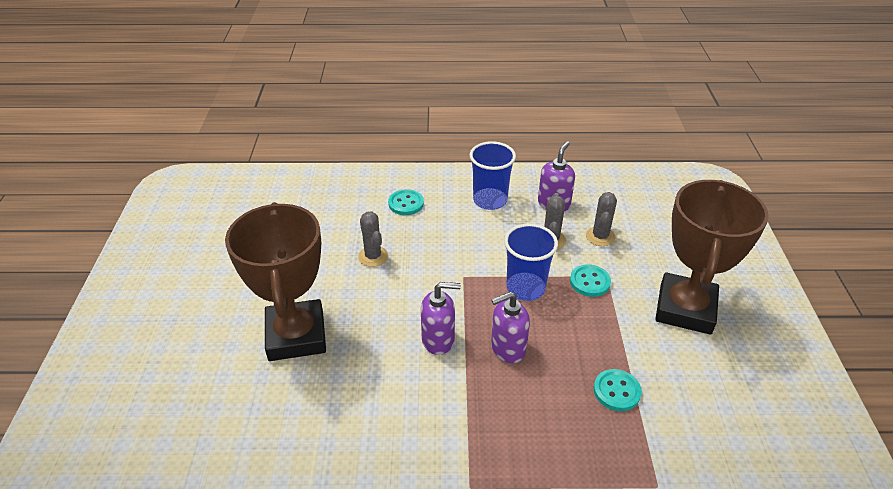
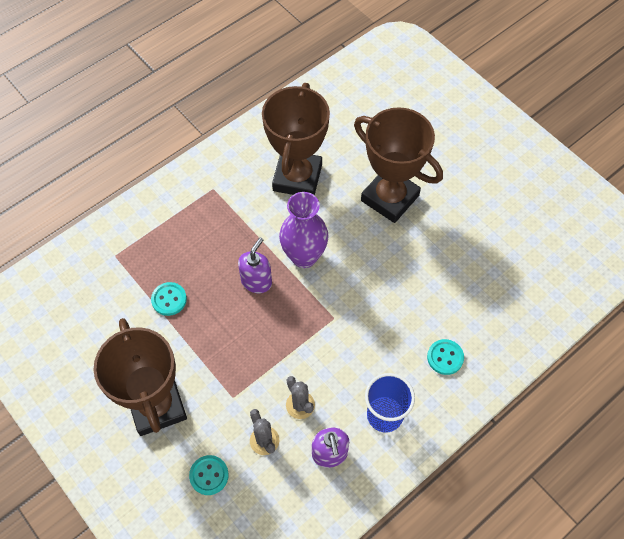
camera: 140 degrees right, 20 degrees up
(359, 425) = (297, 177): none -> brown trophy
(373, 256) = (411, 287): grey cactus -> none
(438, 340) = (304, 256): purple soap dispenser -> purple vase
(525, 288) = (282, 340): blue cup -> none
(590, 282) = (241, 381): turquoise button -> turquoise button (209, 475)

